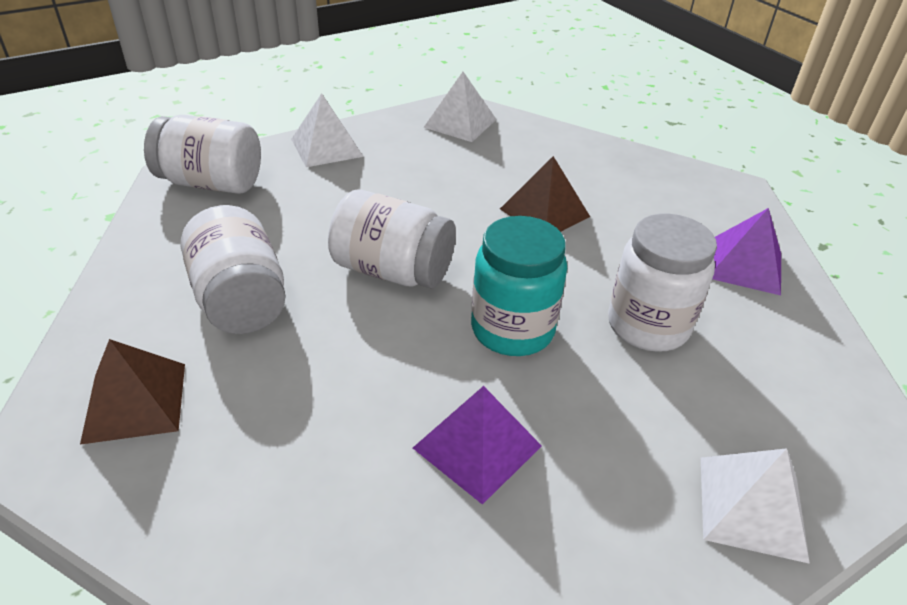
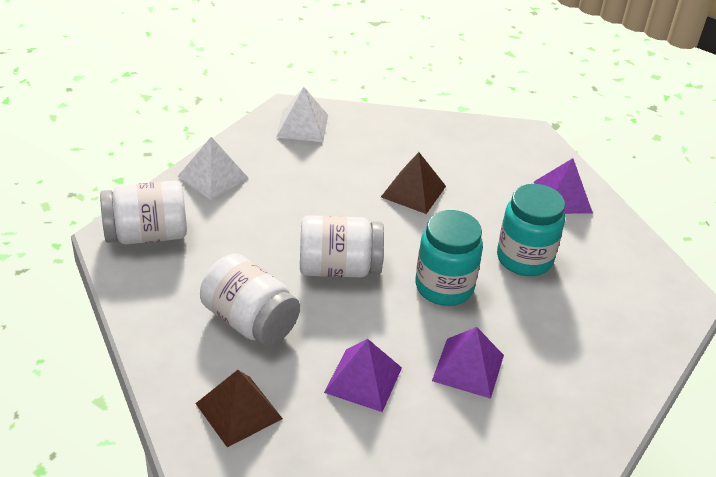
camera: 25 degrees left, 0 degrees up
(320, 415) = (363, 380): none -> purple pyramid
(648, 325) = (524, 259): white jar -> turquoise jar
(752, 507) = (629, 351): white pyramid -> none

